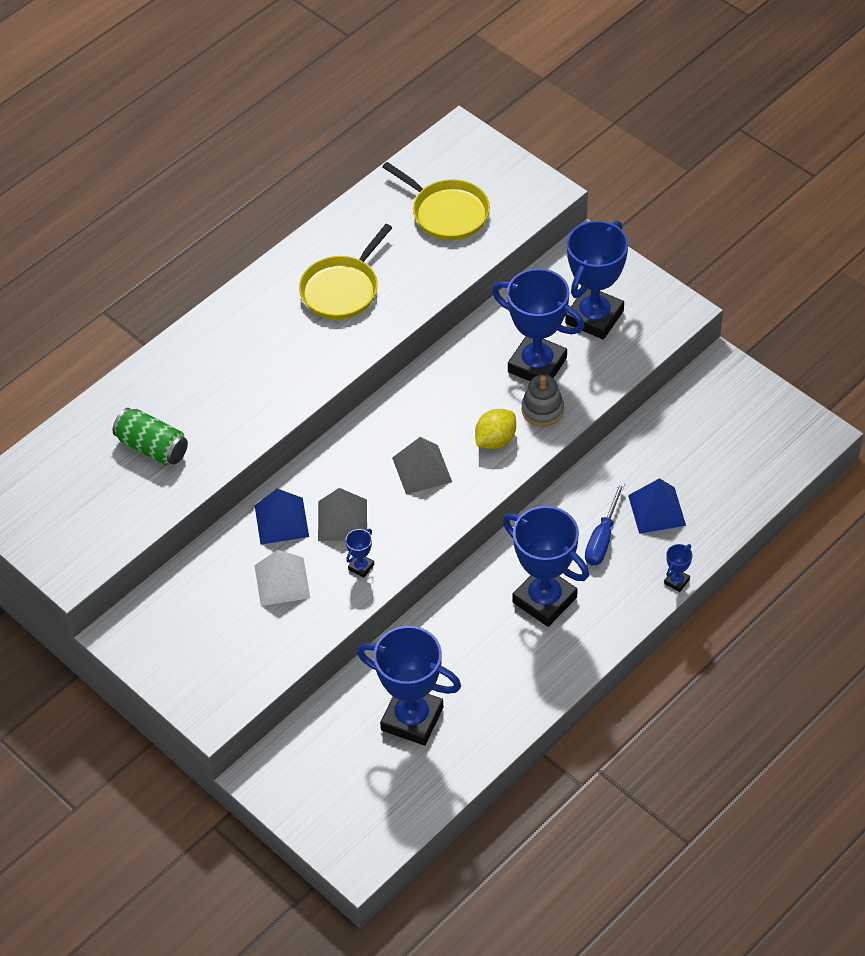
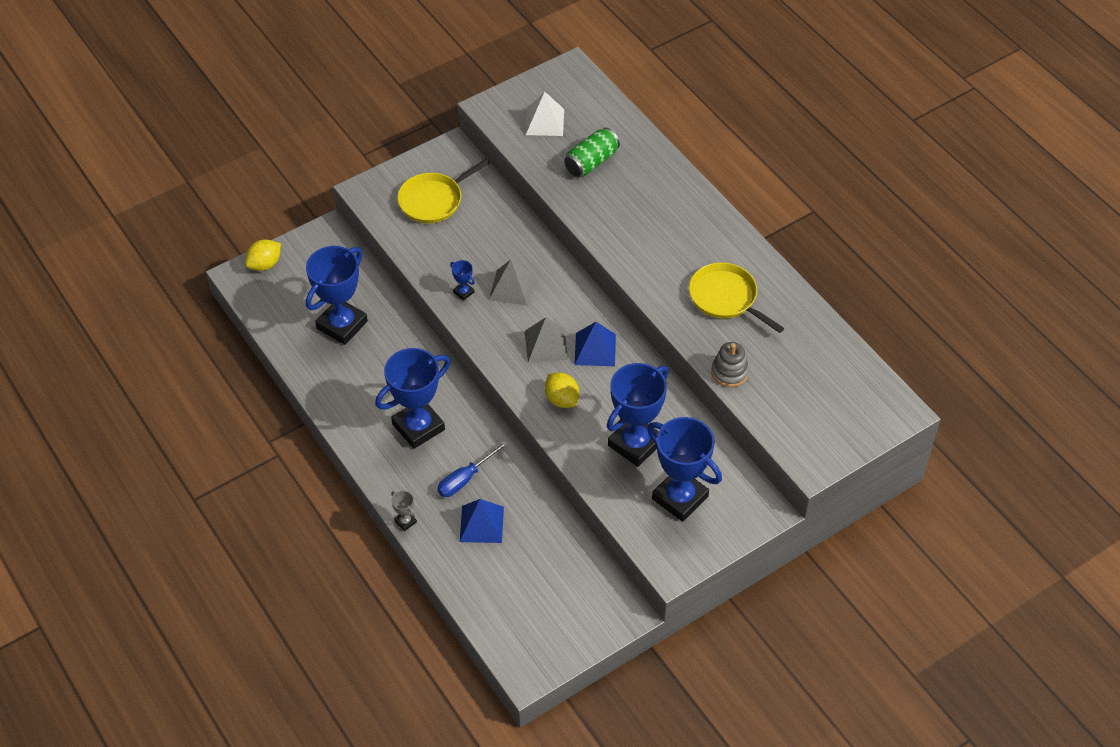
camera: 100 degrees right, 0 degrees up
(281, 520) = (523, 251): blue pyramid -> blue pyramid (595, 349)
(282, 581) = (466, 244): white pyramid -> white pyramid (545, 121)
(331, 837) = (265, 264): none -> yellow lemon
(447, 213) = (801, 385): yellow pan -> yellow pan (433, 200)
(542, 410) = (584, 438): grey stacking toy -> grey stacking toy (729, 372)
(602, 538) = (465, 479): blue screwdriver -> blue screwdriver turned 75 degrees counterclockwise
(676, 581) = (405, 521): blue trophy -> grey trophy

